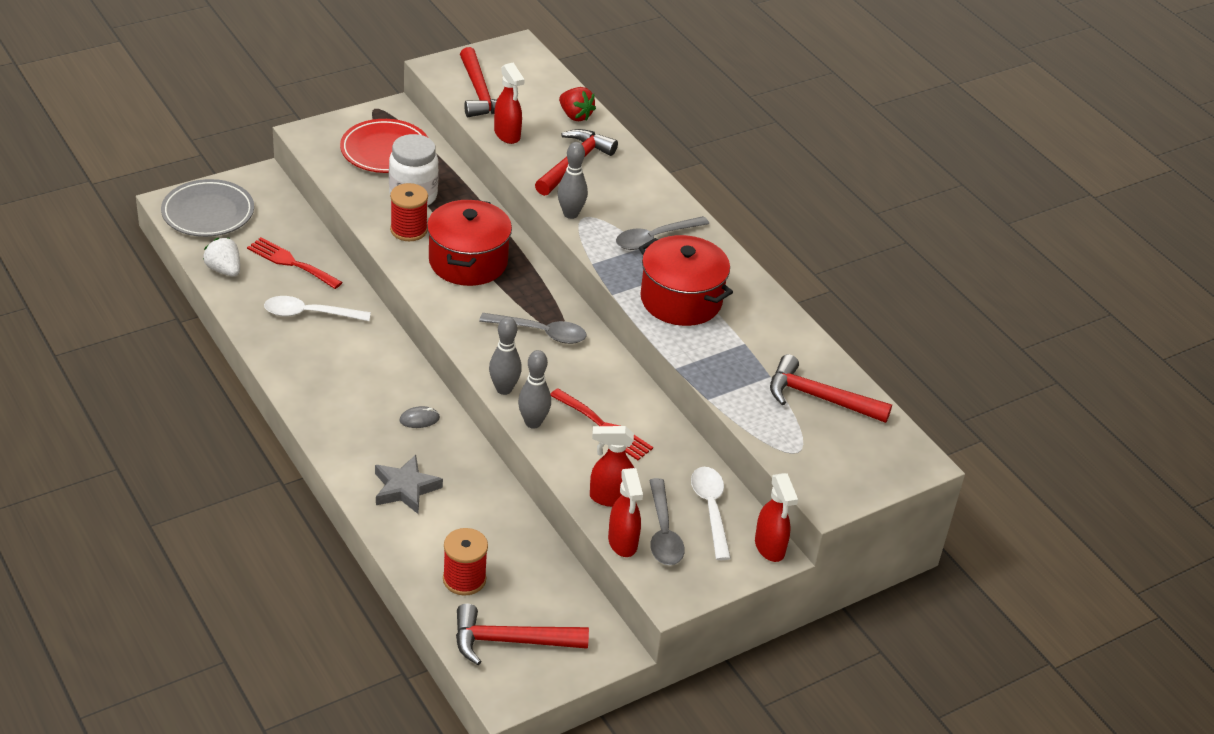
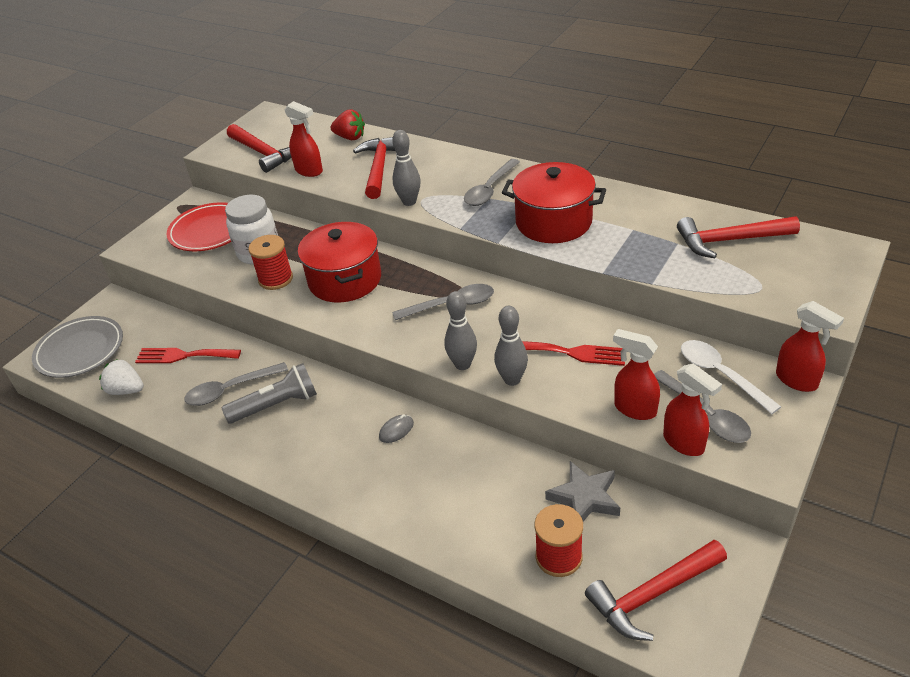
camera: 20 degrees left, 0 degrees up
(309, 314) = (230, 390): white spoon -> grey spoon
(337, 347) = (276, 405): none -> grey flashlight
(405, 488) = (434, 499): grey star -> grey star (584, 498)
(610, 497) = (634, 409): red spray bottle -> red spray bottle turned 60 degrees clockwise

